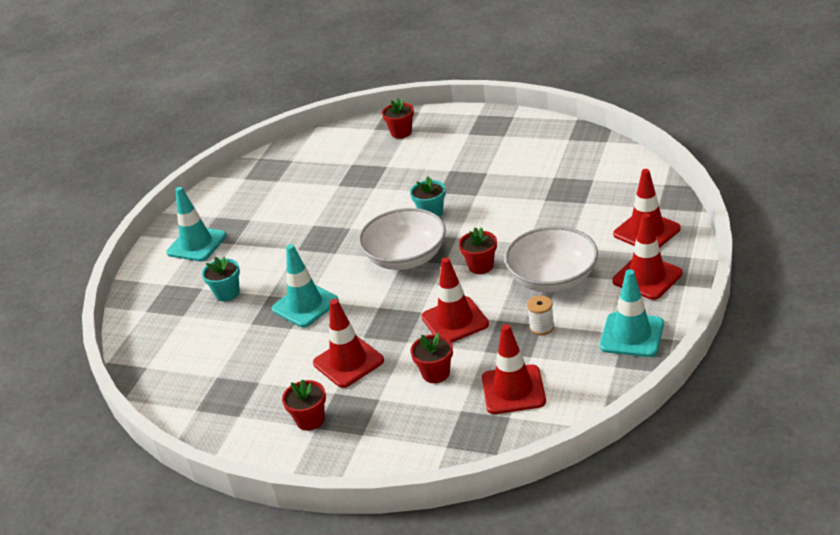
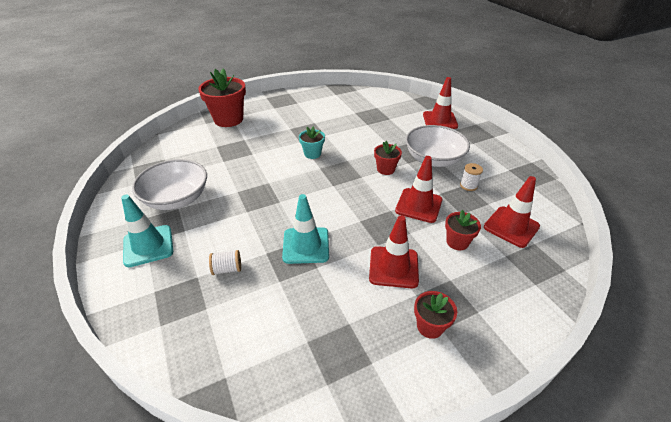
camera: 50 degrees left, 5 degrees up
(227, 293) = (227, 269): turquoise flower pot -> white spool
(401, 132) = (228, 119): red flower pot -> red flower pot, size x1.91
(406, 257) = (333, 184): white bowl -> white bowl (176, 198)
(631, 335) = (513, 169): turquoise traffic cone -> none
(647, 277) = (474, 140): red traffic cone -> none

